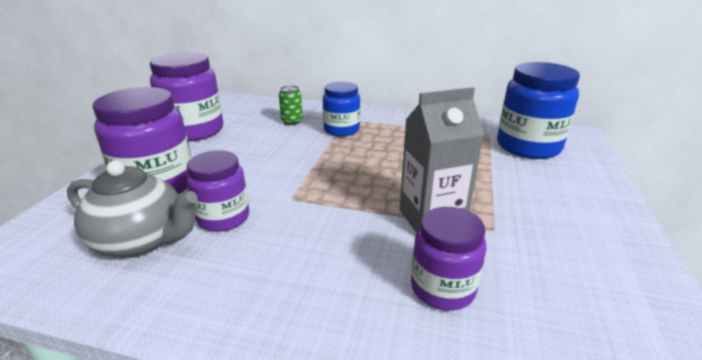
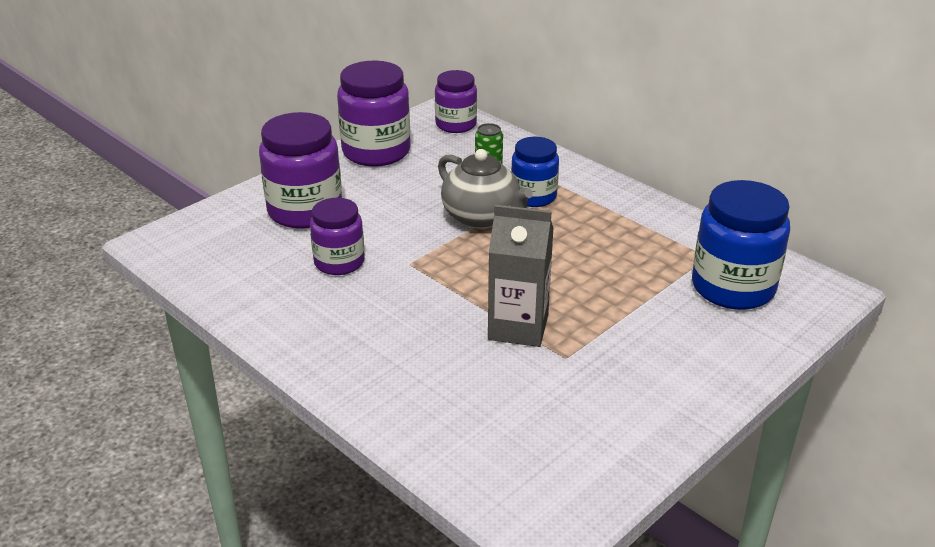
camera: 30 degrees right, 5 degrees up
(142, 241) = (266, 261): grey teapot -> grey teapot (482, 218)
(442, 288) = (462, 383): purple jar -> purple jar (456, 124)

